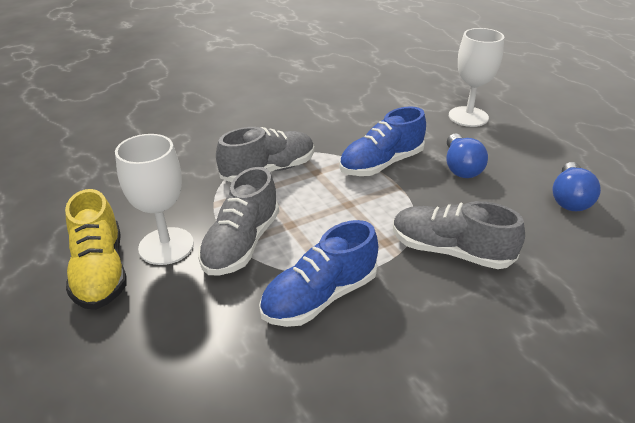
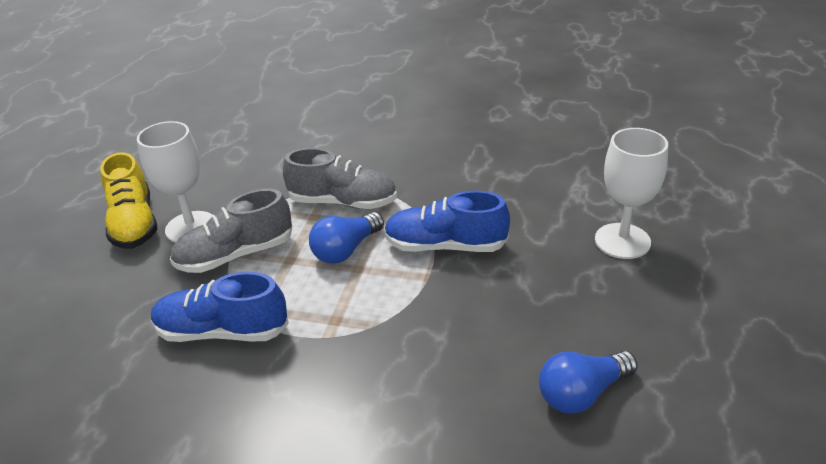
camera: 45 degrees right, 0 degrees up
(100, 271) = (134, 223): yellow shoe -> yellow shoe turned 45 degrees counterclockwise
(450, 251) = (373, 363): grey shoe -> none
(461, 167) = (518, 292): blue light bulb -> blue light bulb (346, 250)

